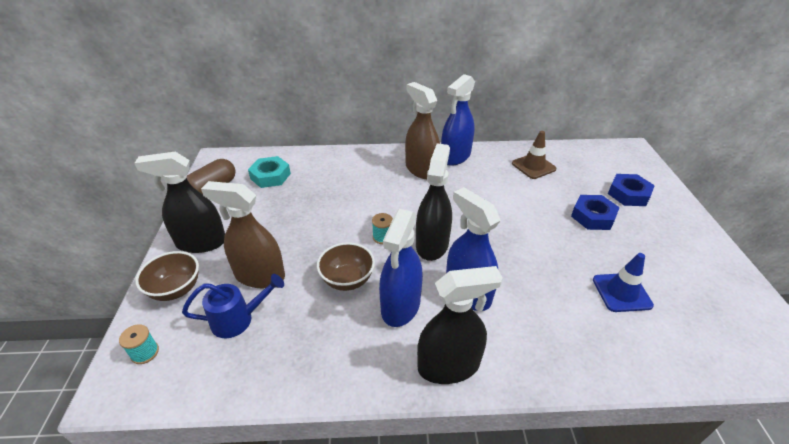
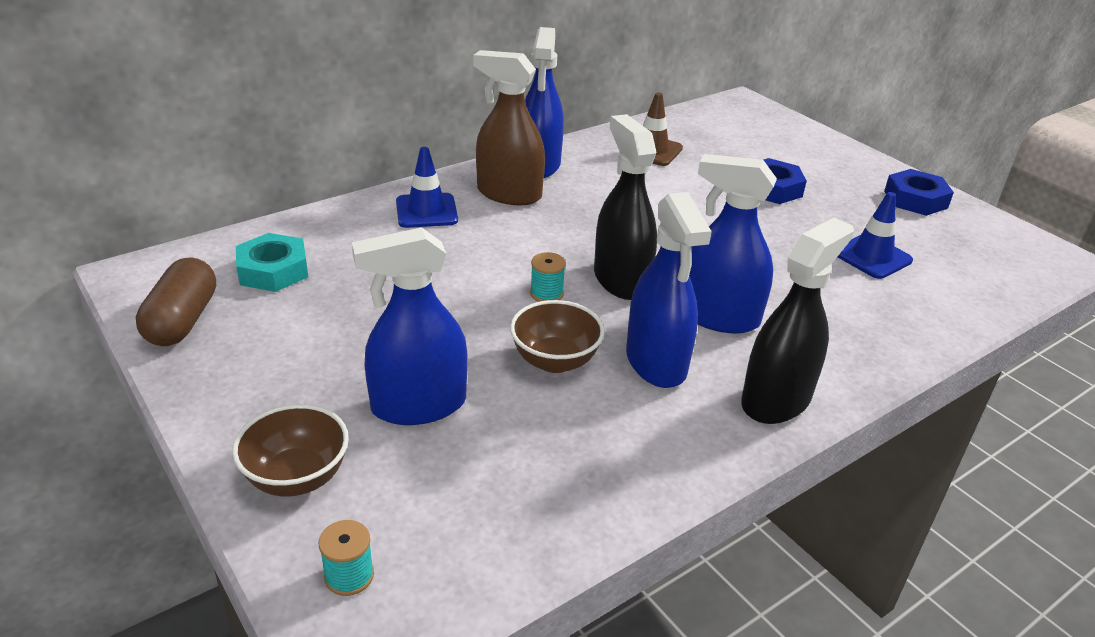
camera: 35 degrees left, 5 degrees down
(201, 242) = (261, 401): black spray bottle -> none
(238, 319) = (451, 470): blue watering can -> none
(259, 276) = (418, 405): brown spray bottle -> blue spray bottle
(369, 166) = (426, 211): none -> blue traffic cone
(628, 194) = (785, 153): blue nut -> blue nut (915, 199)

